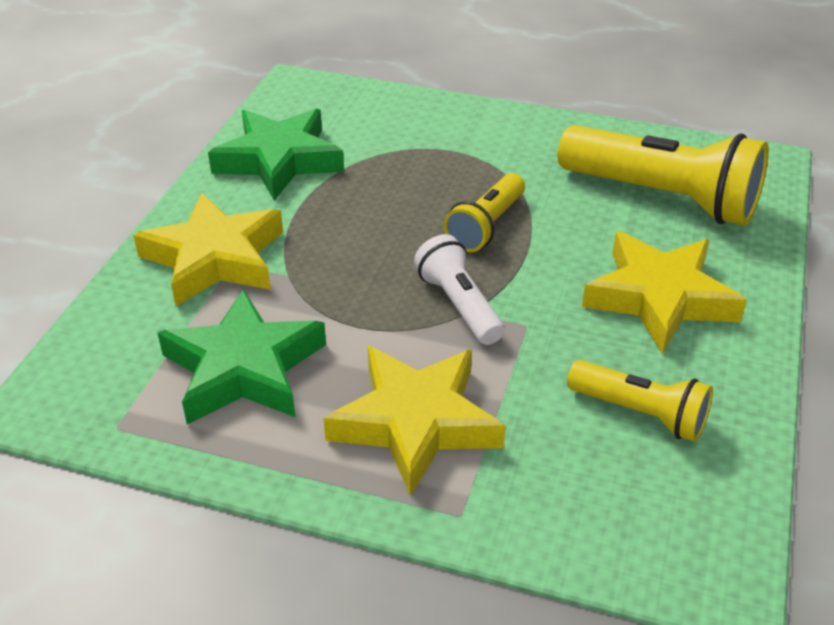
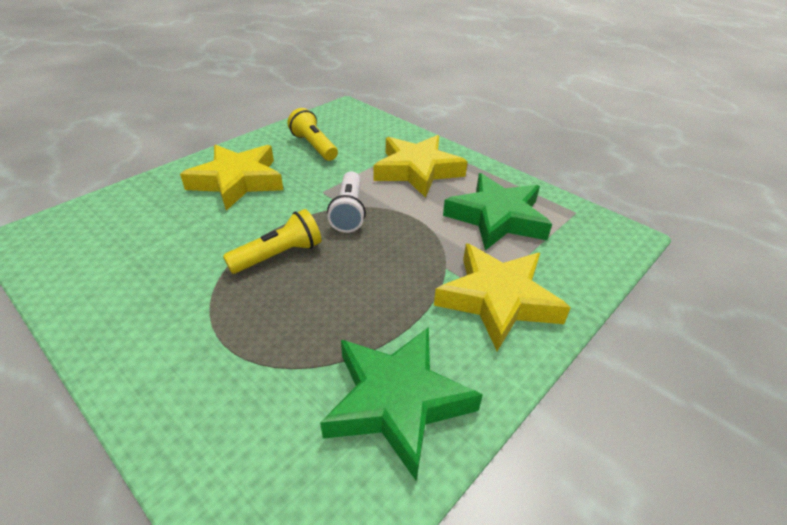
camera: 155 degrees left, 0 degrees up
(662, 197) = (137, 234): yellow flashlight -> none

